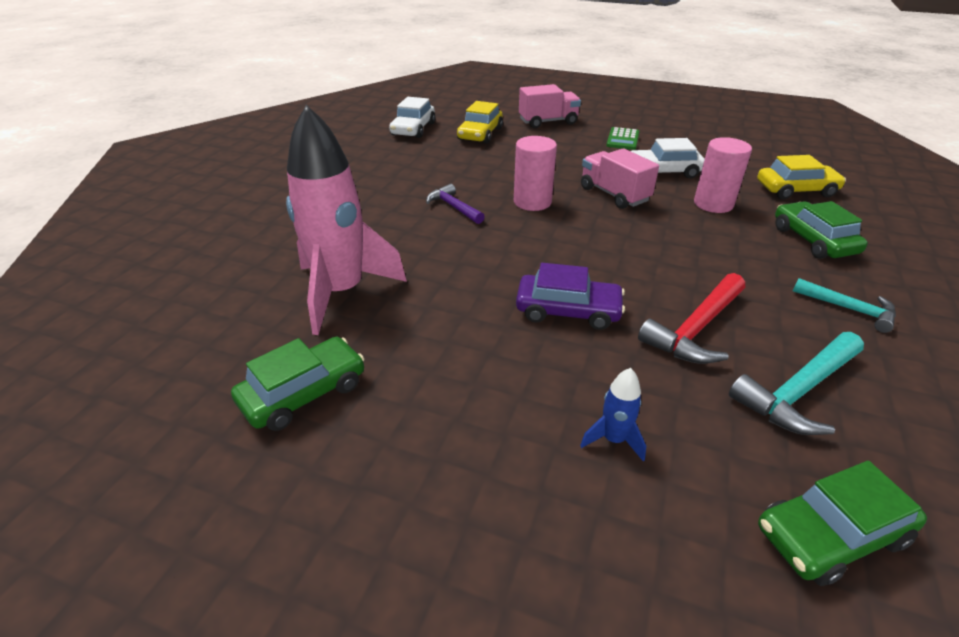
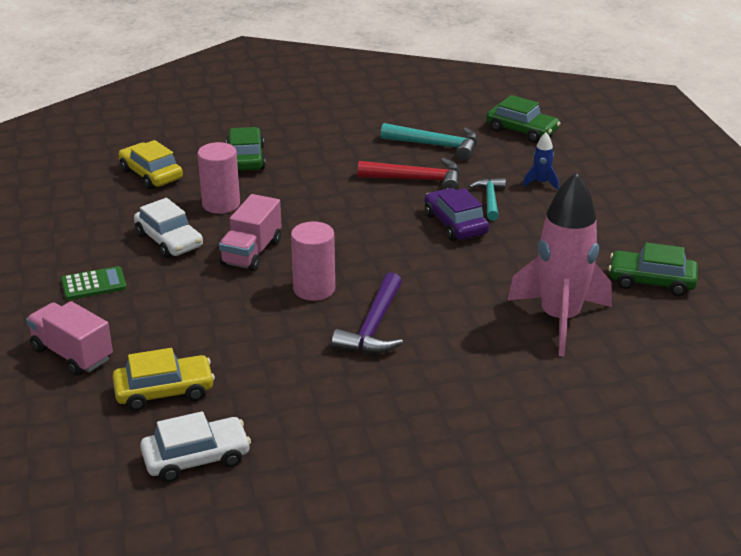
camera: 125 degrees left, 5 degrees down
(453, 207) = (373, 327): purple hammer -> purple hammer, size x1.52
(813, 240) = (245, 158): green car -> green car turned 135 degrees clockwise
(849, 309) = (332, 140): turquoise hammer -> turquoise hammer (490, 199)

